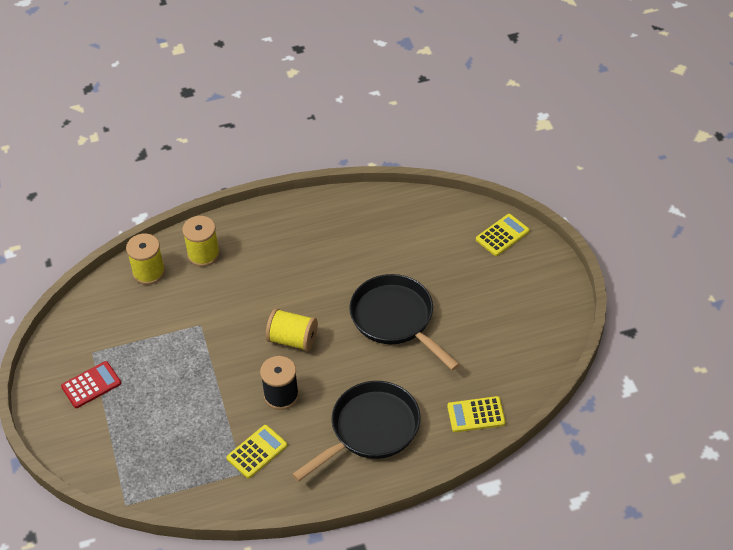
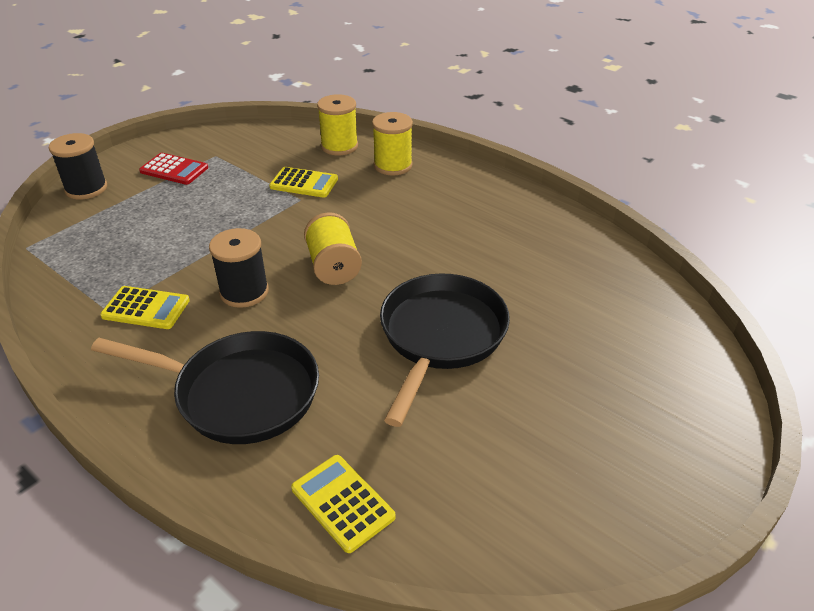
camera: 55 degrees right, 10 degrees down
(71, 449) = (86, 189): none -> black spool
(502, 235) = (690, 378): yellow calculator -> yellow calculator (304, 183)

